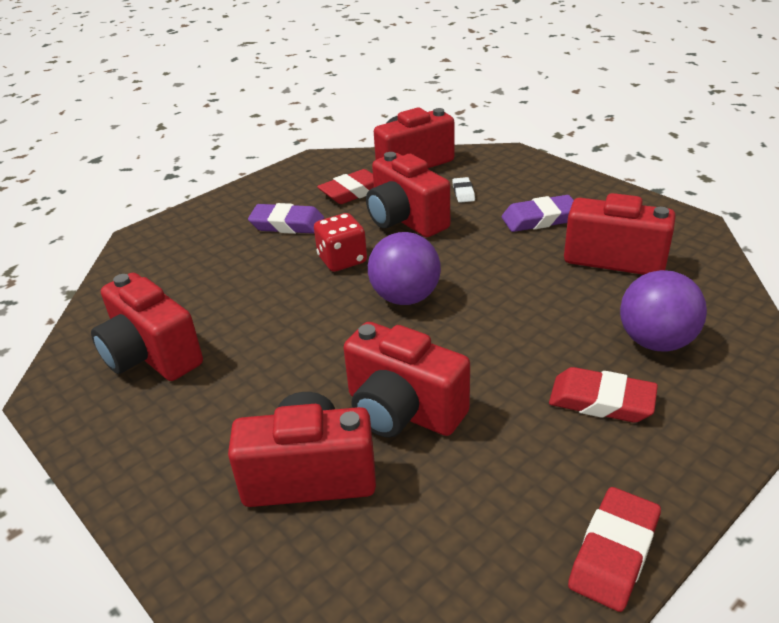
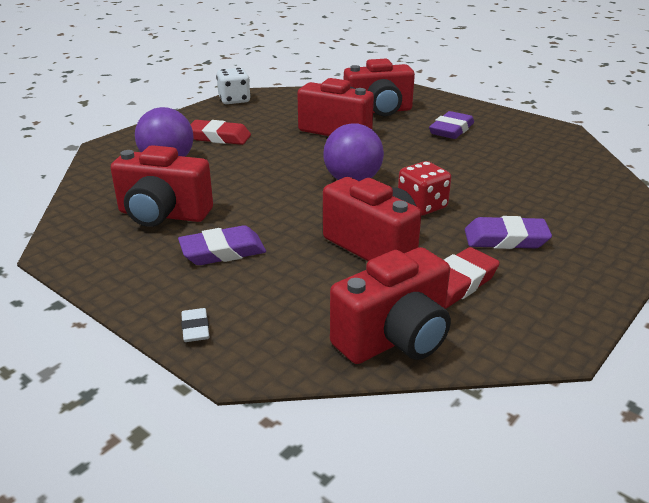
camera: 170 degrees right, 5 degrees down
(151, 355) = (519, 145): red camera -> none
(218, 401) = (451, 130): none -> purple eraser
(463, 193) = (311, 285): white eraser -> white eraser (195, 328)
(614, 553) = (234, 100): red eraser -> white dice

